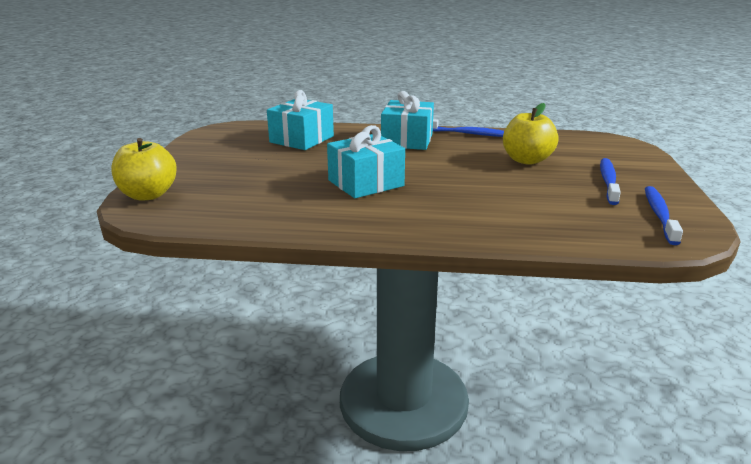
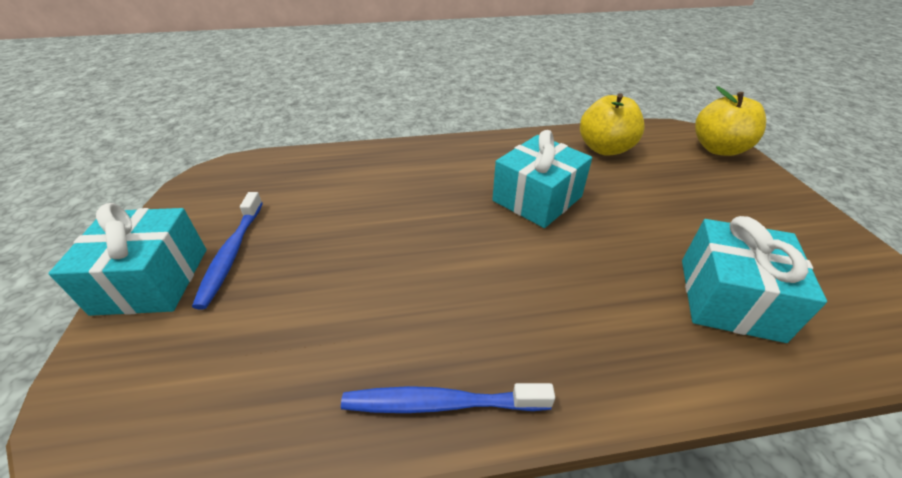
camera: 165 degrees right, 15 degrees up
(407, 140) = (552, 335): turquoise gift -> turquoise gift (152, 280)
(527, 160) = (332, 296): yellow apple -> yellow apple (605, 149)
(659, 215) = (217, 197): blue toothbrush -> none

